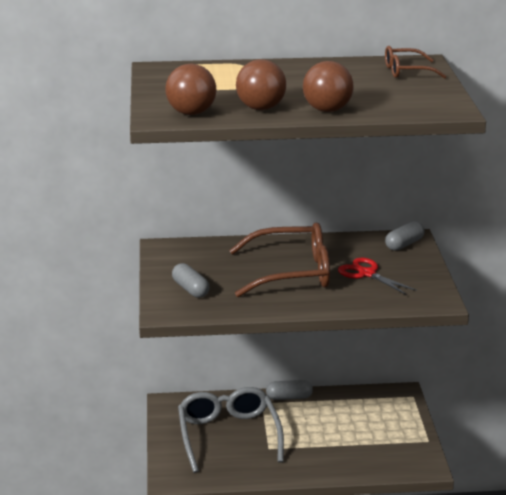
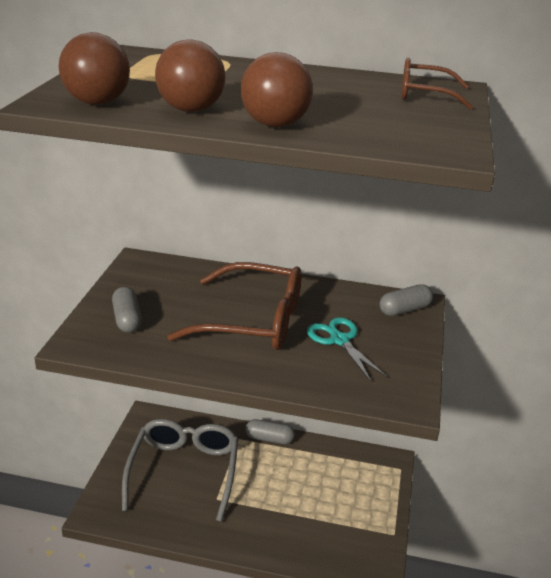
camera: 15 degrees right, 5 degrees up
(367, 273) = (339, 340): red scissors -> turquoise scissors

